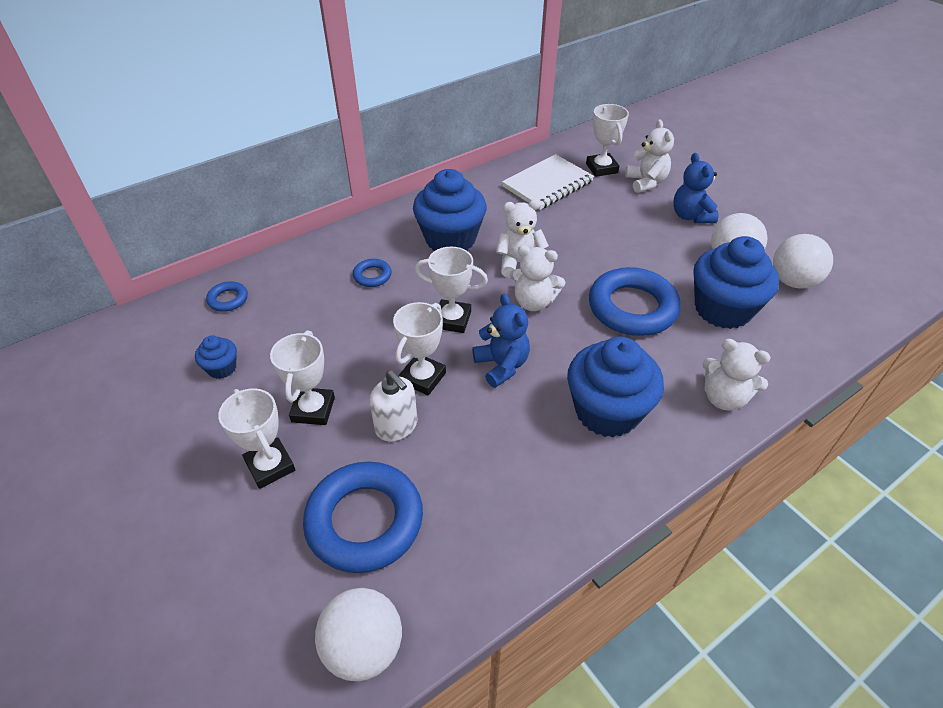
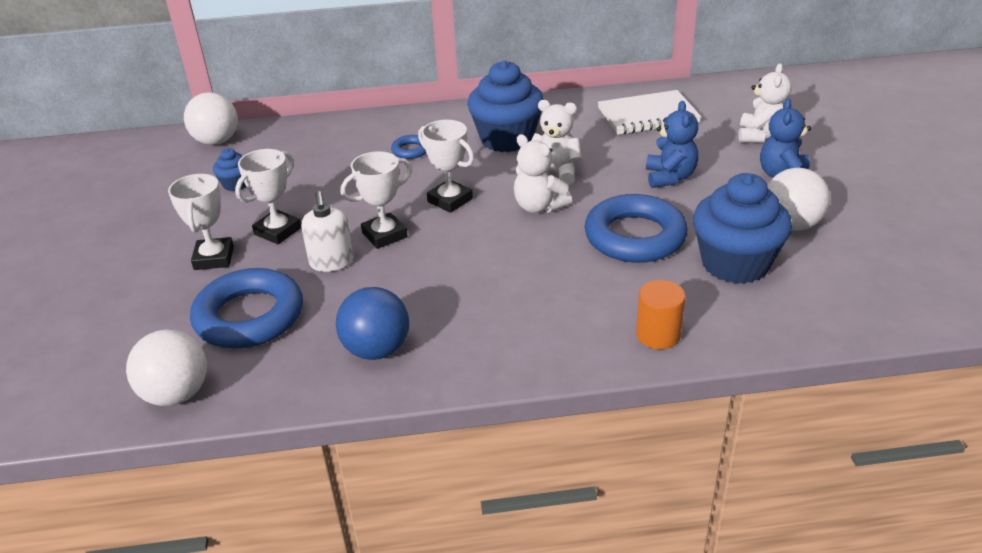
camera: 30 degrees right, 10 degrees down
(228, 299) = (280, 139): blue ring -> none
(502, 365) = (462, 246): blue teddy bear -> blue teddy bear (670, 177)
(517, 507) = (377, 350): none -> blue ball
(601, 168) = (722, 113): white trophy -> none
(607, 411) = (526, 309): blue cupcake -> none
(724, 398) = (658, 335): white teddy bear -> orange cylinder
(792, 281) = (847, 262): white ball -> white ball (216, 141)

